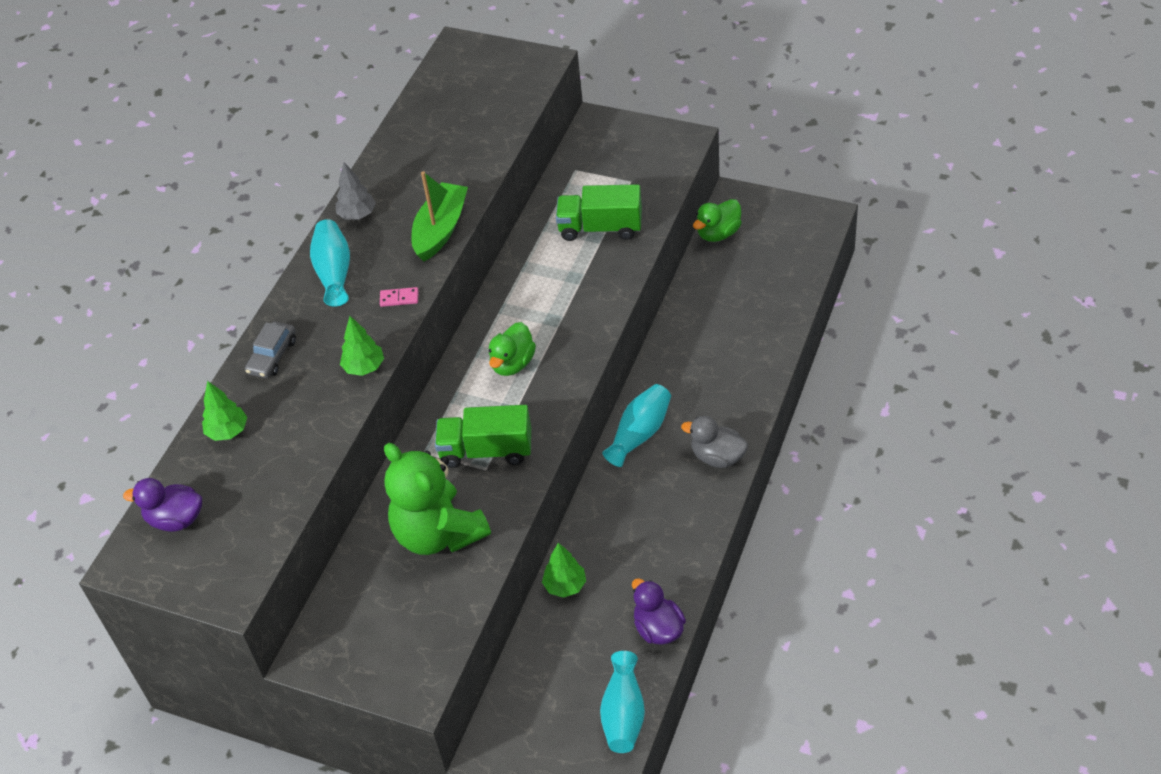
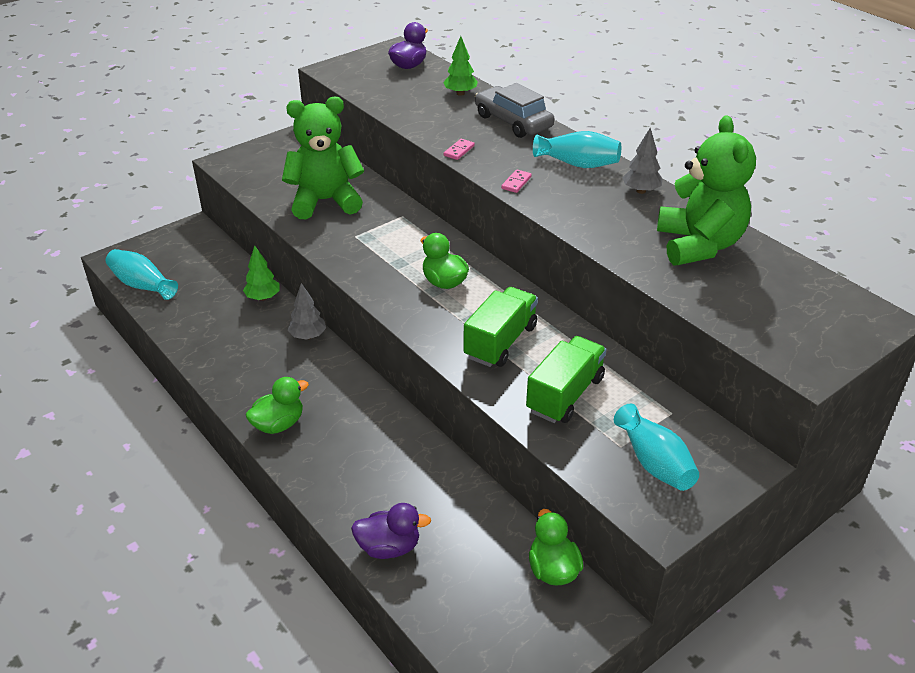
camera: 115 degrees right, 10 degrees down
(272, 356) = (513, 121): grey car -> grey car, size x1.57
(364, 367) = (459, 151): green tree -> pink domino
(424, 154) = (699, 245): none -> green teddy bear
(440, 230) = (580, 223): green boat -> none
(486, 451) = (371, 242): green truck -> green truck (500, 342)
(594, 509) = (308, 336): none -> grey tree
(640, 434) = (351, 390): turquoise vase -> turquoise vase (654, 463)
(658, 628) = (177, 325): purple duck -> purple duck (389, 547)
(717, 457) = (278, 424): grey duck -> green duck

